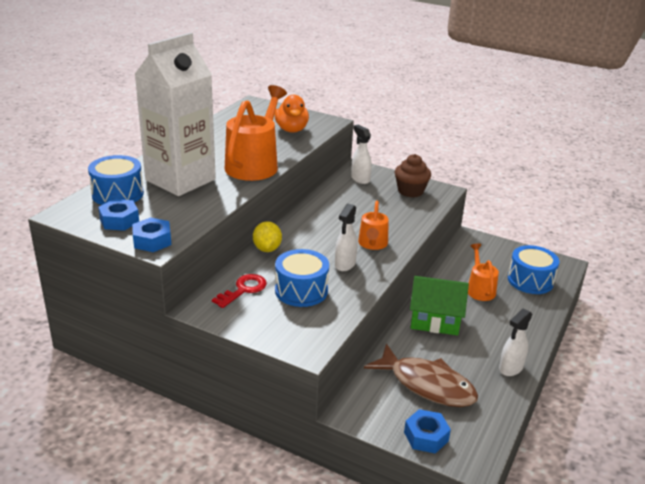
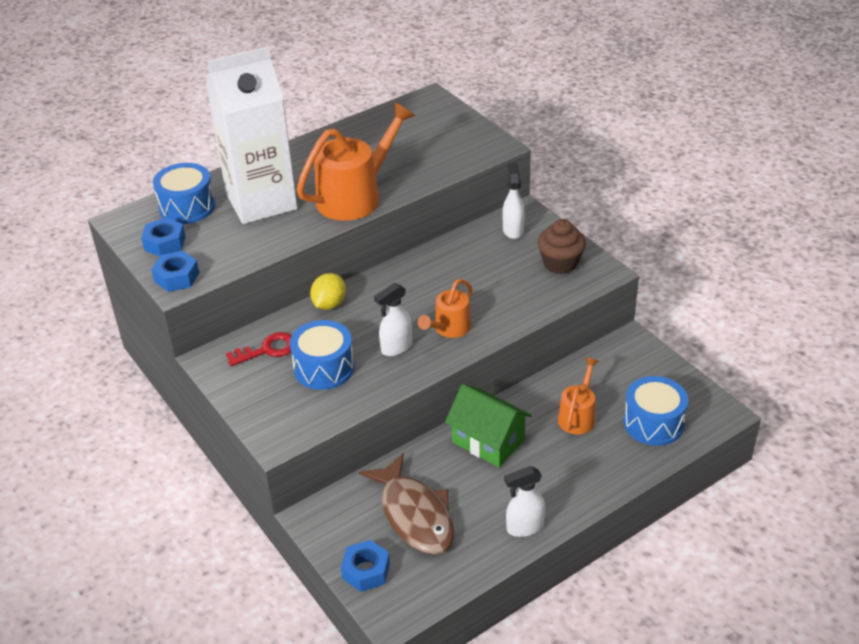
camera: 30 degrees right, 10 degrees up
(291, 130) = (440, 151): orange duck -> none

